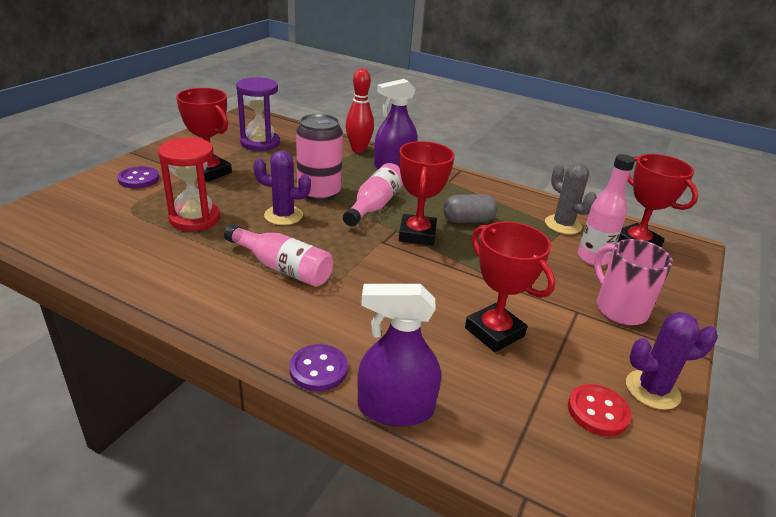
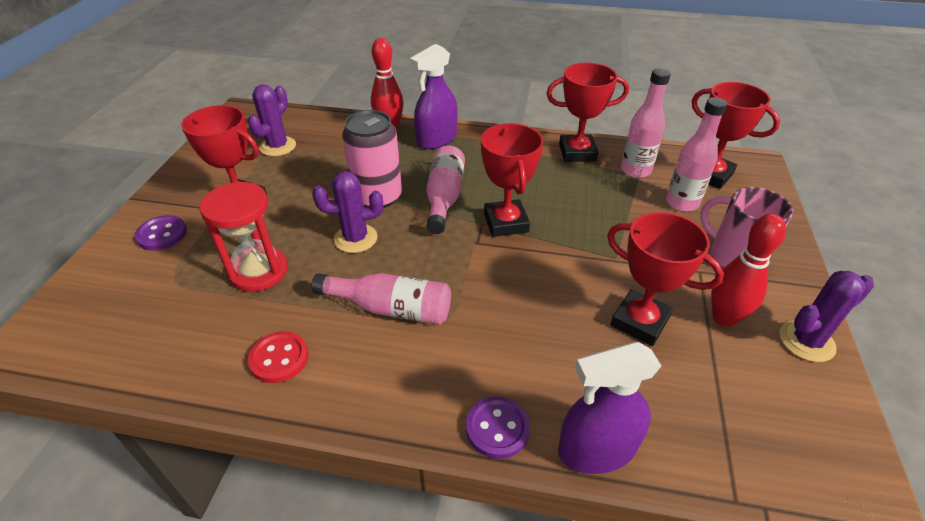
camera: 15 degrees left, 10 degrees up
(260, 143) = (278, 146): purple hourglass -> purple cactus
(468, 220) = (545, 190): grey capsule -> none
(515, 200) = (577, 152): none -> red trophy
(563, 225) = (635, 170): grey cactus -> pink bottle
(578, 351) = (724, 318): none -> red bowling pin
(598, 411) = (775, 383): red button -> red button (279, 358)

